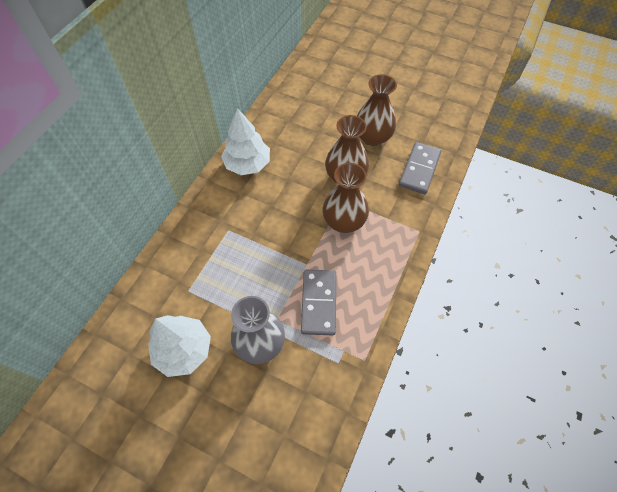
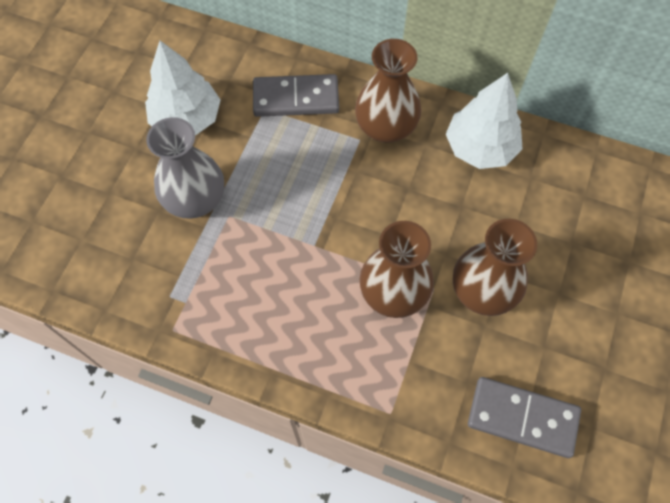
camera: 85 degrees right, 5 degrees up
(318, 303) = (254, 265): grey domino -> grey domino (296, 98)
(372, 137) = (580, 334): brown vase -> brown vase (385, 127)

